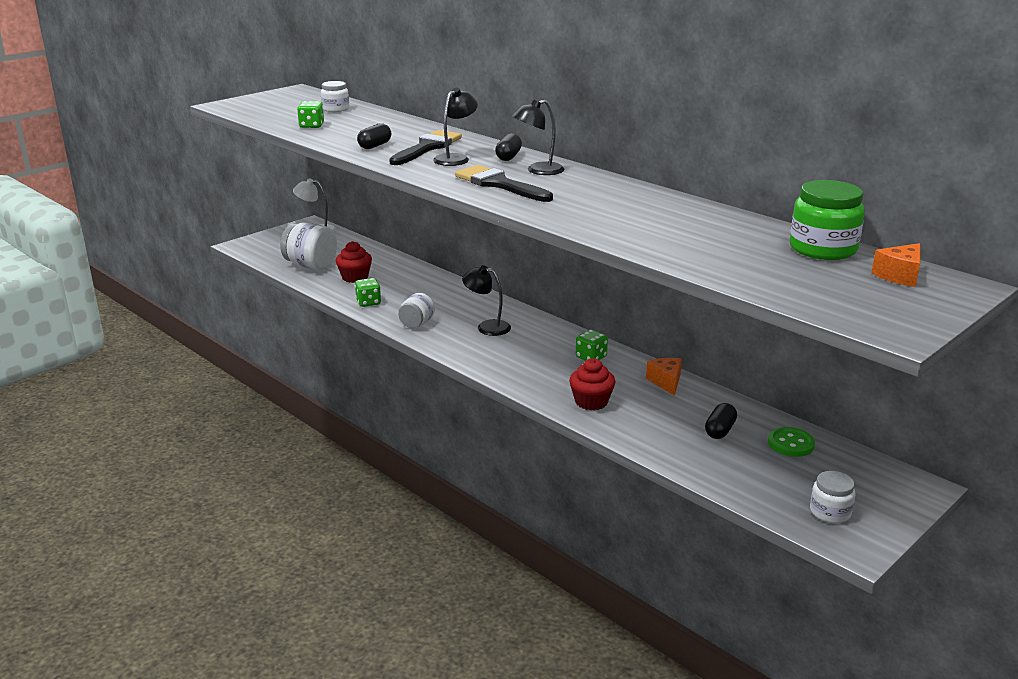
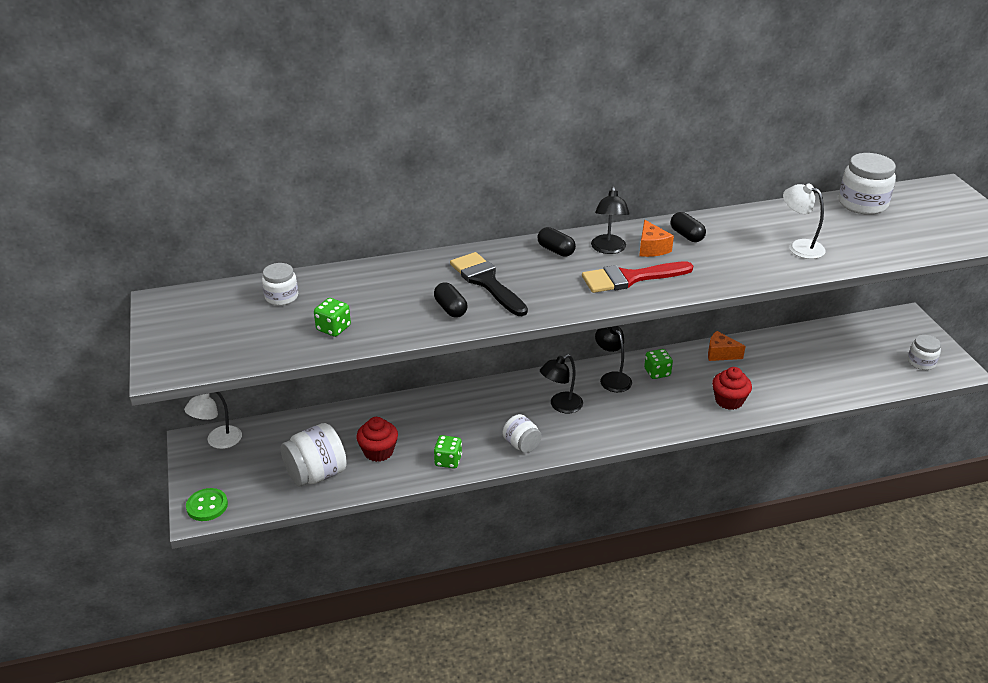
camera: 60 degrees left, 10 degrees up
(455, 158) = (535, 277): black lamp -> black lamp (612, 378)
(499, 184) = (630, 278): black brush -> red brush
(666, 233) = (799, 246): none -> white lamp
(720, 430) = (803, 360): black capsule -> black capsule (686, 235)
(790, 444) = (835, 340): green button -> green button (207, 506)
(822, 249) = (862, 204): green jar -> white jar
(899, 276) = (921, 199): orange cheese -> orange cheese (651, 248)

